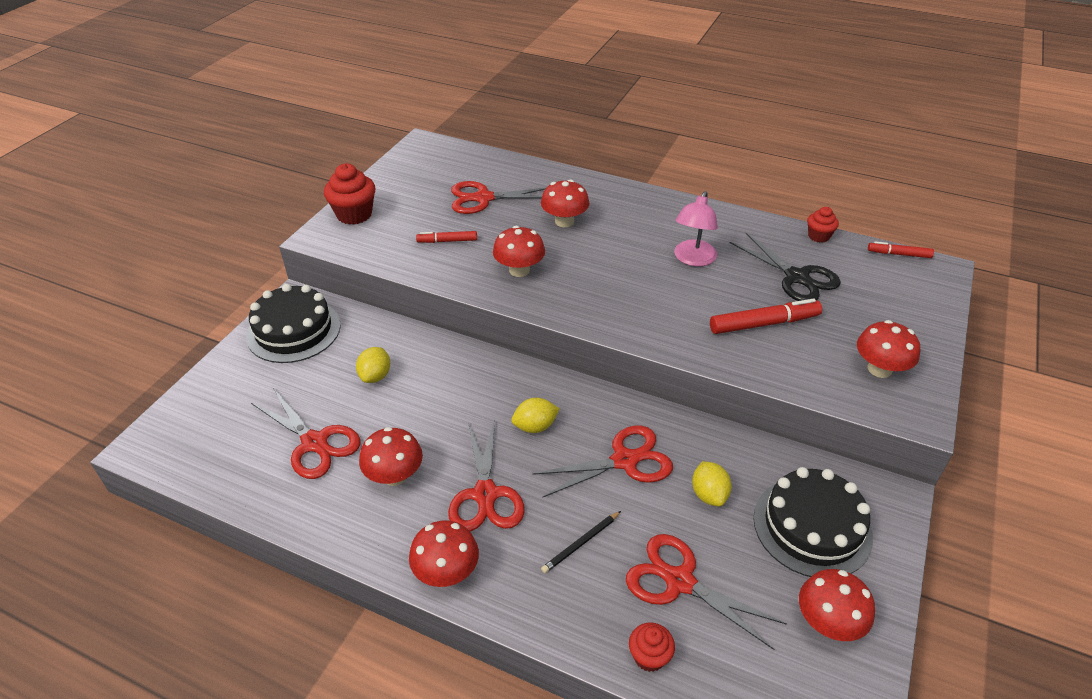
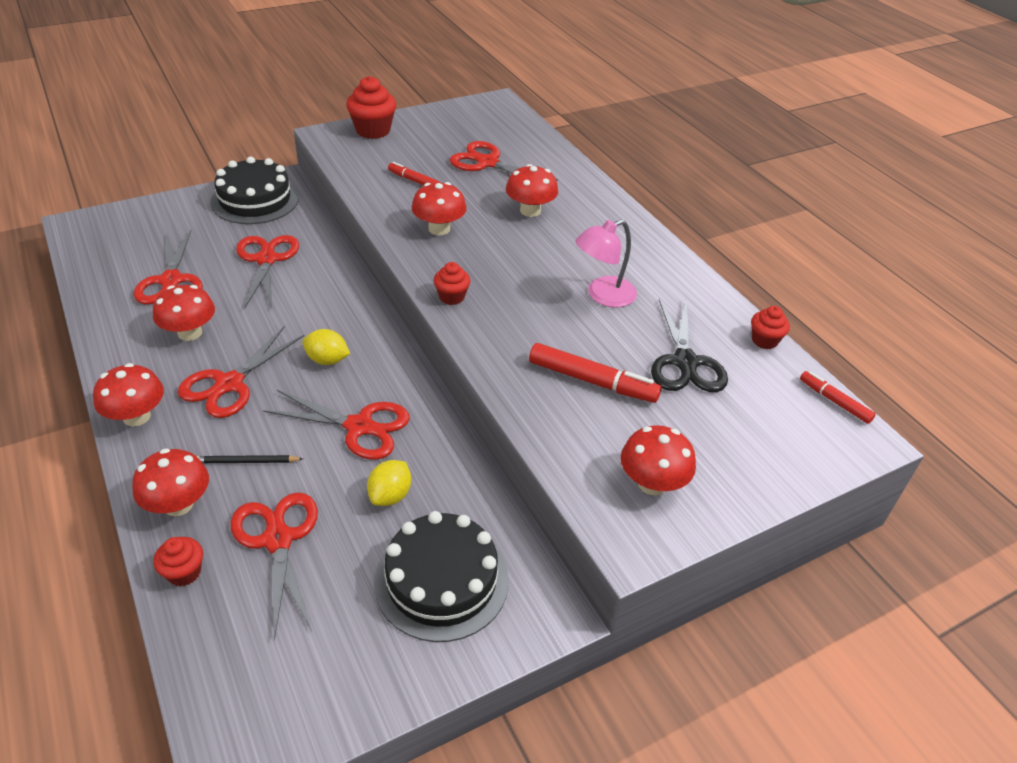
camera: 35 degrees right, 0 degrees up
(375, 376) = (266, 259): yellow lemon -> red scissors
(599, 318) = (452, 297): none -> red cupcake
(828, 622) = (348, 659): red mushroom -> red mushroom (178, 504)

